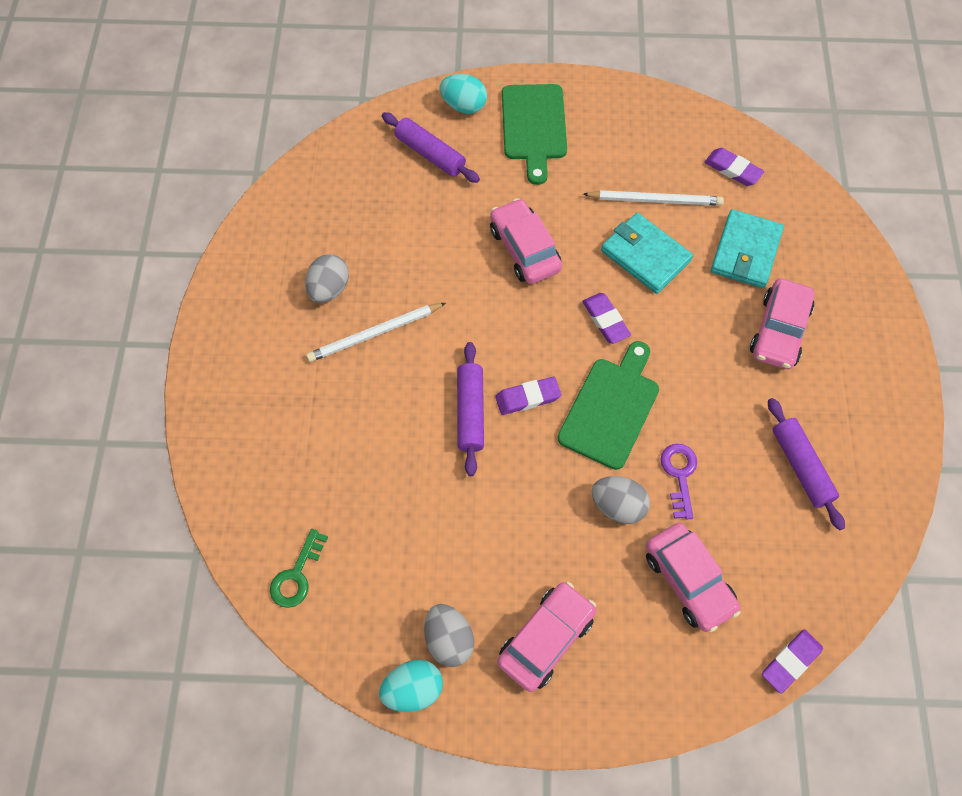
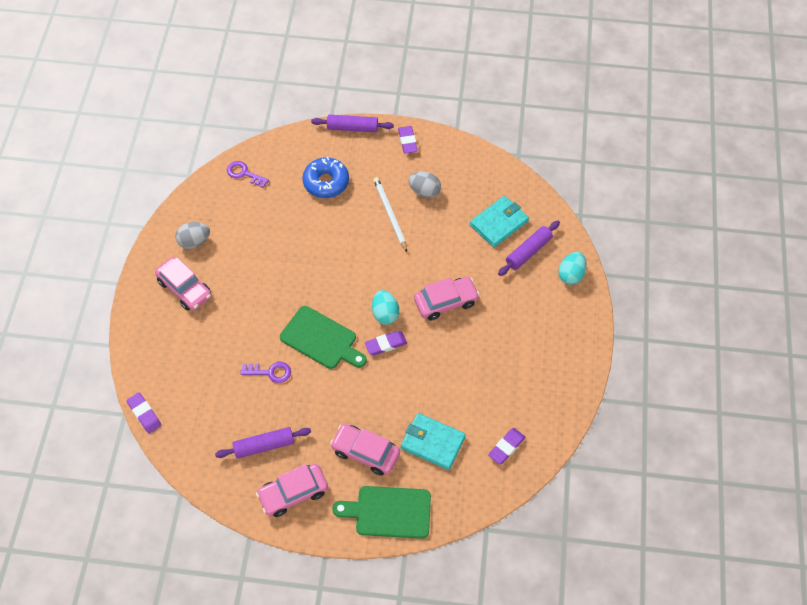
camera: 95 degrees right, 5 degrees down
(297, 575) = (244, 174): green key -> purple key
(313, 435) = (326, 182): none -> blue donut
(413, 689) = (171, 224): turquoise egg -> turquoise egg (385, 314)
(470, 412) = (329, 262): purple rolling pin -> purple rolling pin (352, 128)
(528, 397) = (335, 293): purple eraser -> purple eraser (407, 141)
(533, 127) = (550, 317): green cutting board -> green cutting board (389, 512)
(618, 506) = (256, 335): grey egg -> none
(645, 255) = (434, 376): turquoise wallet -> turquoise wallet (499, 223)
(655, 200) = (481, 389): white pencil -> none
(689, 580) = (203, 367): pink car -> pink car (293, 493)

